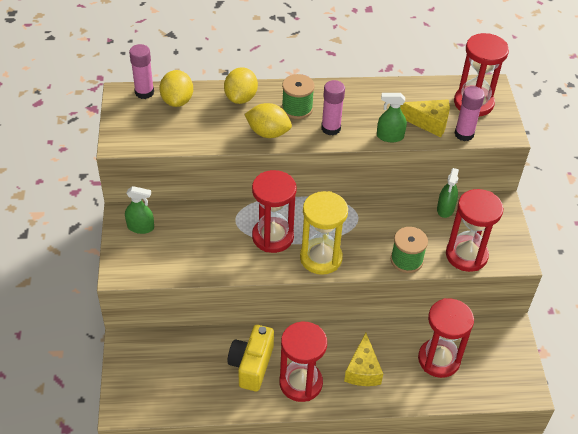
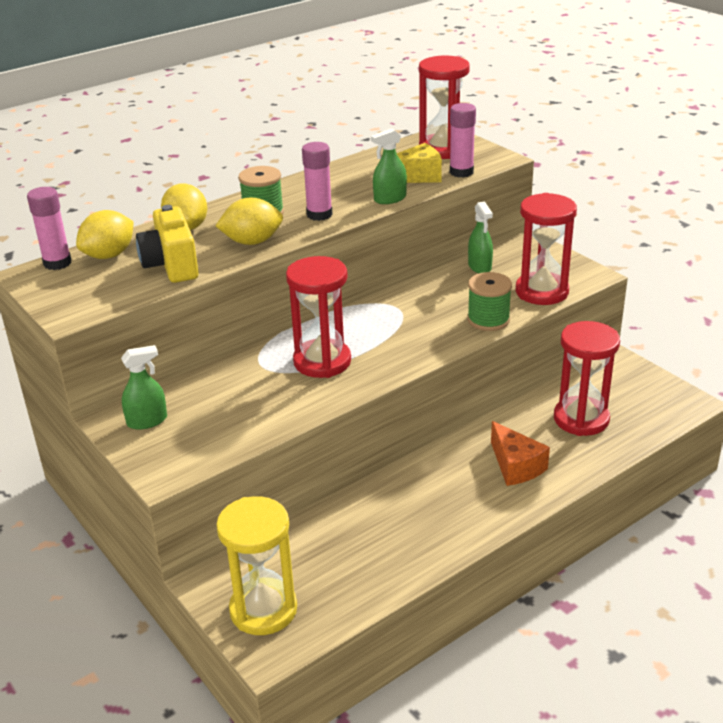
camera: 30 degrees left, 15 degrees down
(177, 100) = (109, 255): yellow lemon -> yellow lemon turned 75 degrees clockwise
(251, 365) = (388, 524): yellow camera -> yellow camera (171, 265)
(301, 383) = (461, 511): red hourglass -> none
(321, 258) = (396, 356): yellow hourglass -> yellow hourglass (263, 610)
(363, 370) = (516, 466): yellow cheese -> orange cheese

